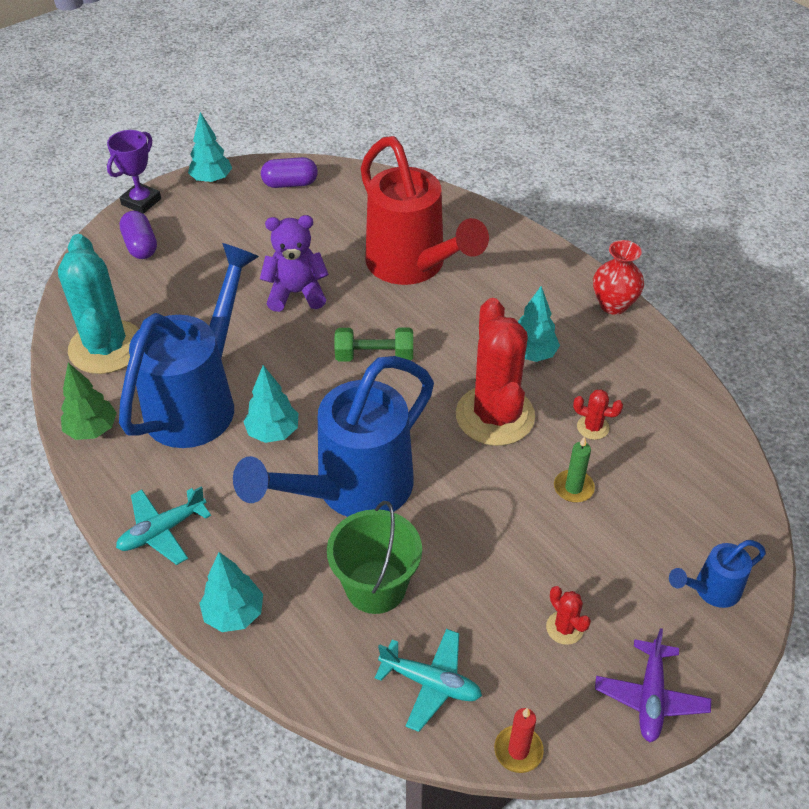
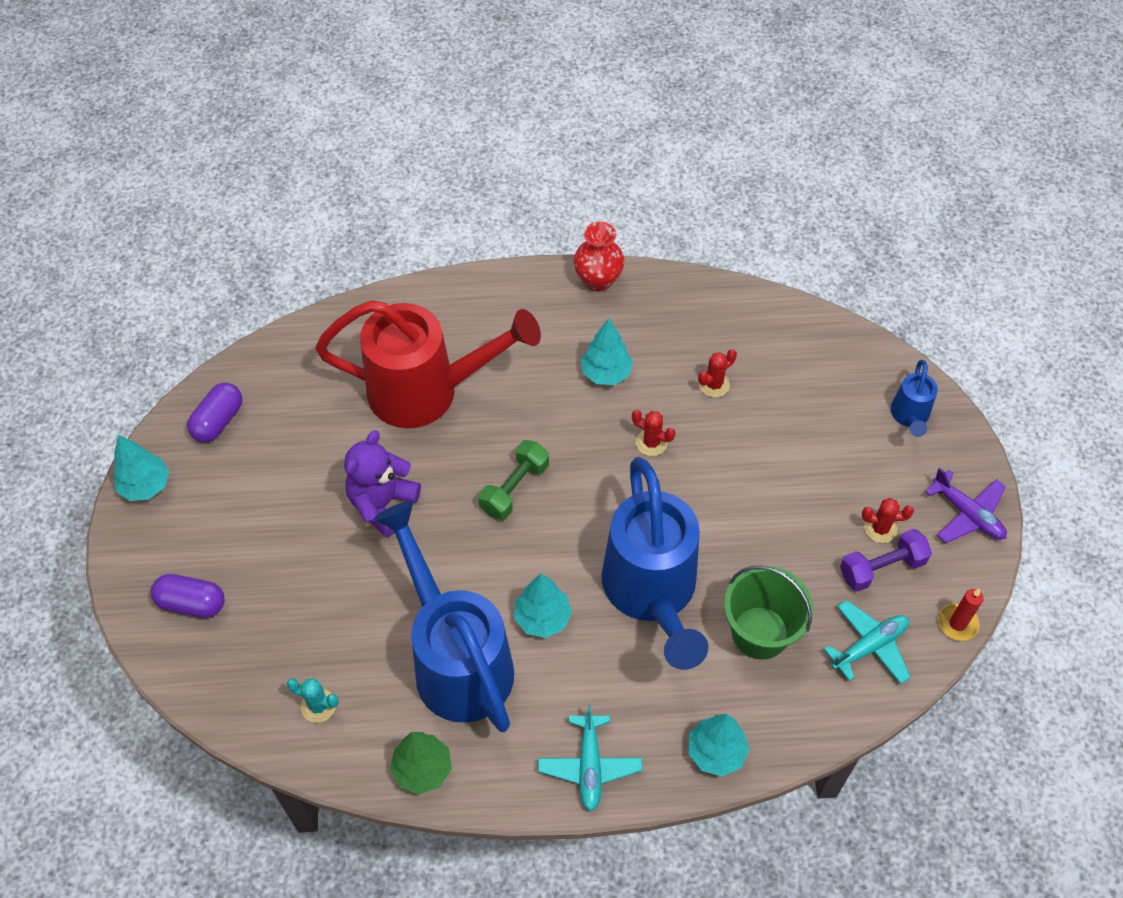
camera: 55 degrees left, 10 degrees up
(106, 347) = (318, 706): turquoise cactus -> turquoise cactus, size x0.40
(141, 202) = (119, 568): purple trophy -> none
(495, 416) = (651, 442): red cactus -> red cactus, size x0.40
(523, 651) = (881, 568): none -> purple dumbbell
(573, 488) = (762, 438): green candle -> none

